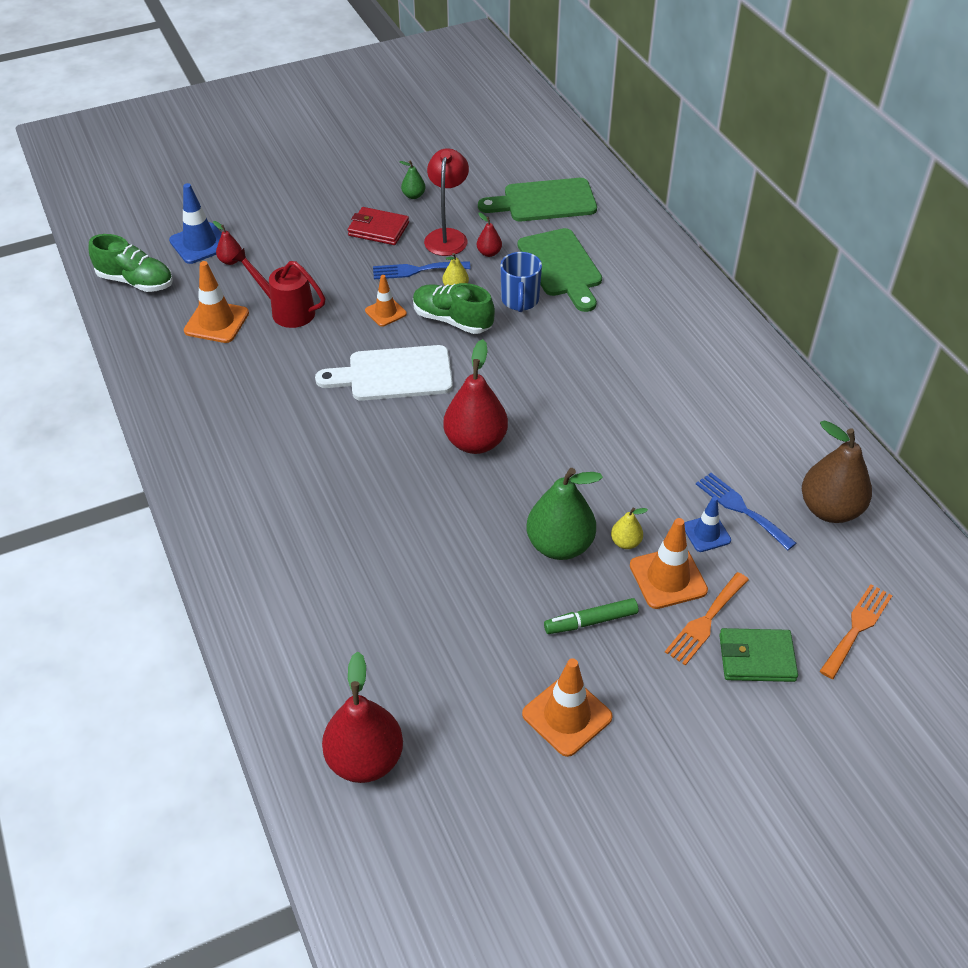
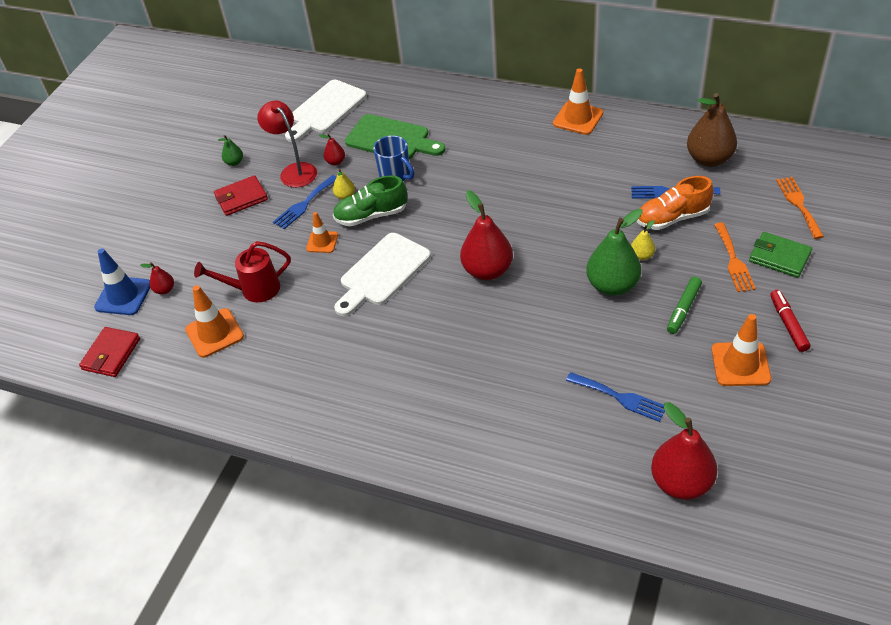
camera: 40 degrees left, 0 degrees up
(136, 281) = (111, 354): green shoe -> red wallet
(423, 643) = (620, 397): none -> blue fork
(544, 201) = (325, 109): green cutting board -> white cutting board
(667, 724) = (788, 324): none -> red marker
(668, 578) = (687, 255): orange traffic cone -> orange traffic cone (578, 118)
(706, 533) = (672, 218): blue traffic cone -> orange shoe
(756, 658) = (779, 257): green wallet -> green wallet turned 75 degrees clockwise

